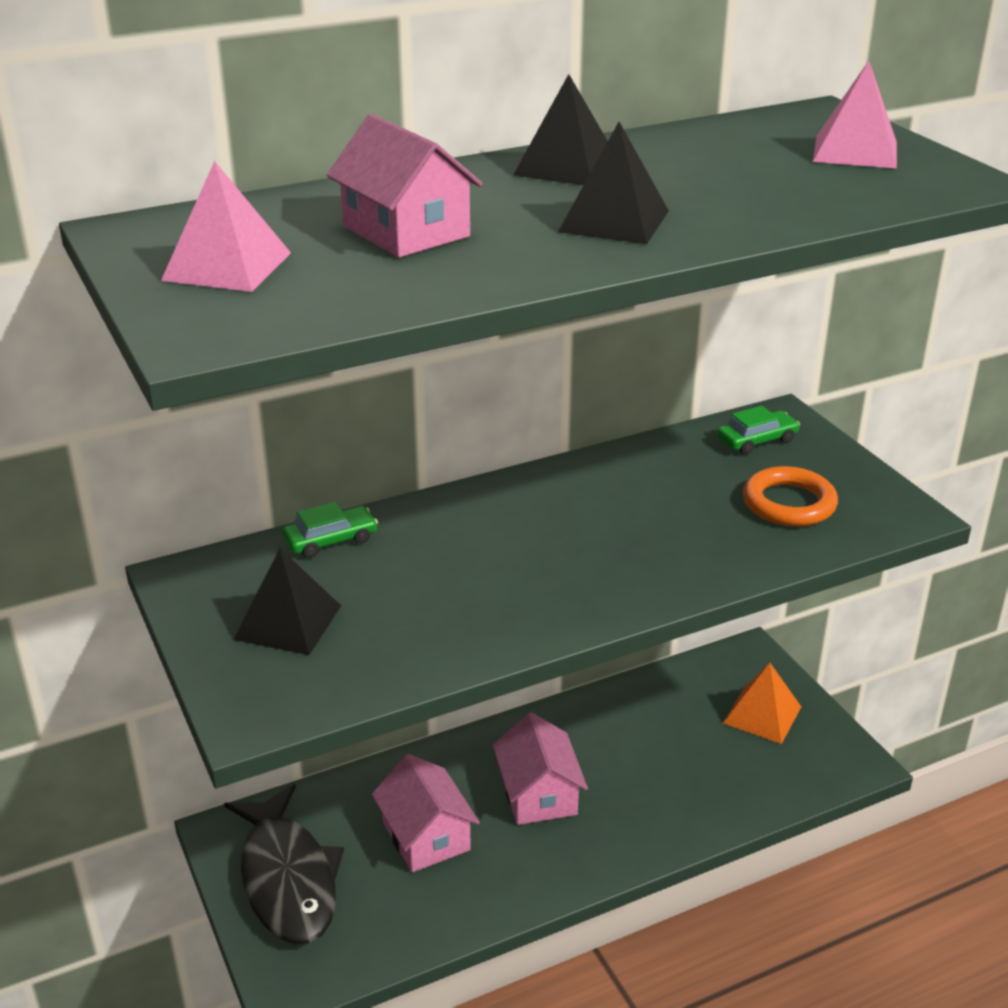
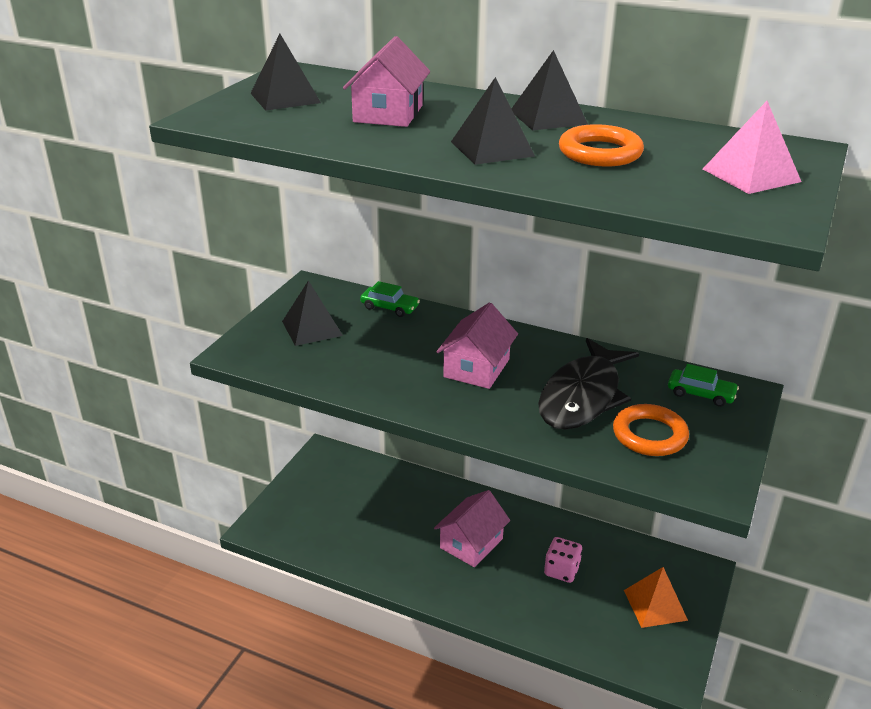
camera: 50 degrees right, 0 degrees up
(227, 266) = (285, 98): pink pyramid -> black pyramid
(288, 879) = (317, 489): black fish -> black fish (583, 396)
(426, 836) = (394, 519): pink house -> pink house (476, 368)
(652, 749) = (561, 570): none -> pink dice
(706, 182) = (600, 153): none -> orange ring

